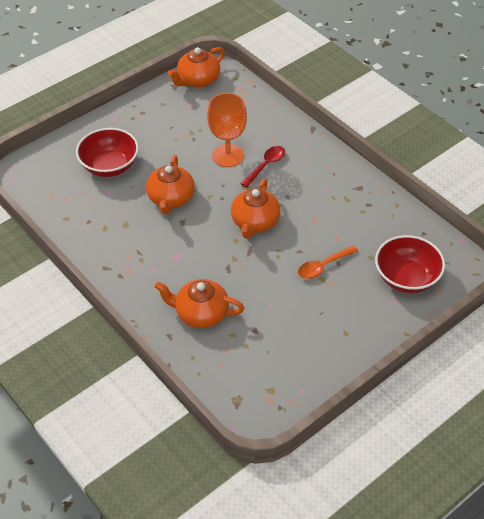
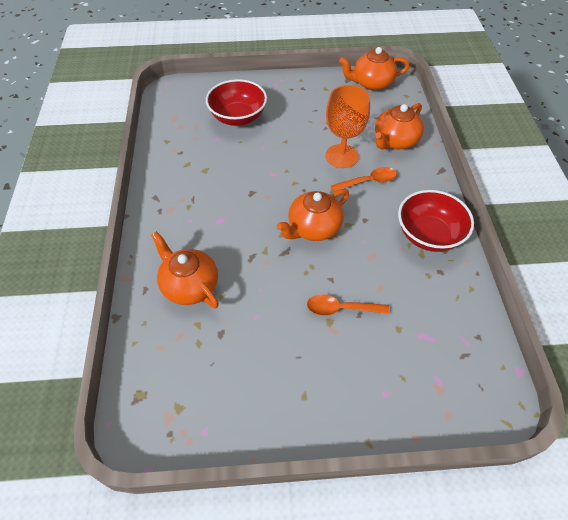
camera: 35 degrees right, 5 degrees up
(171, 199) = (260, 168): orange teapot -> orange teapot (395, 141)
(266, 165) = (368, 181): red spoon -> orange spoon
(406, 278) = (419, 376): red bowl -> red bowl (428, 235)

